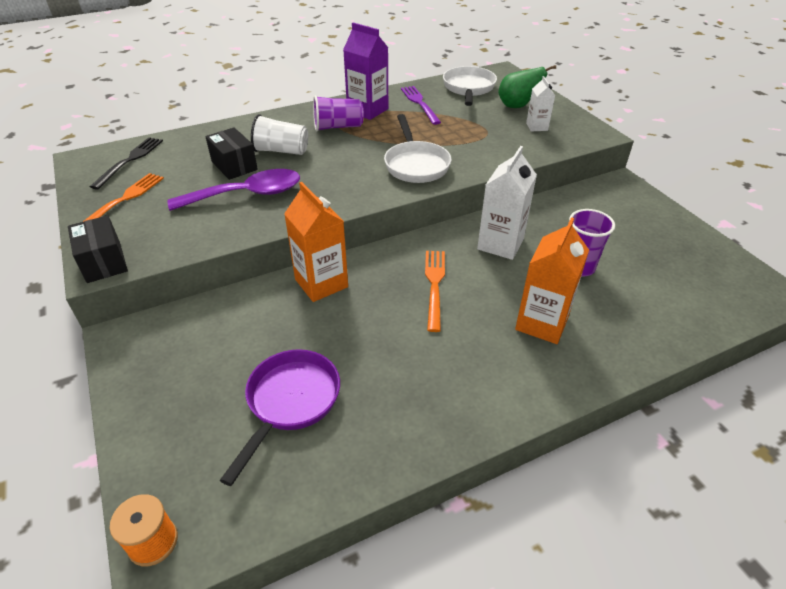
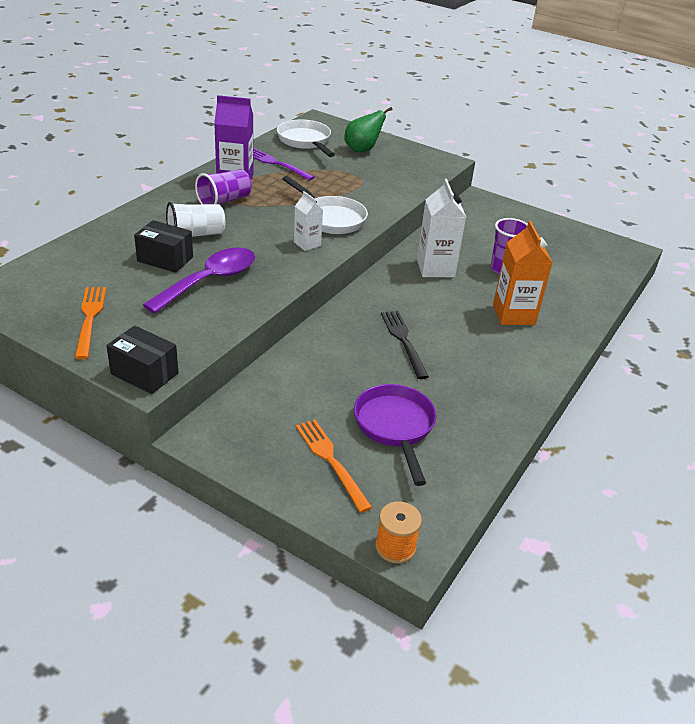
camera: 35 degrees left, 5 degrees down
(130, 160) = (45, 281): black fork -> black fork (403, 340)
(321, 283) = (327, 339): orange carton -> none
(434, 285) = (416, 312): orange fork -> orange fork (330, 460)
(537, 127) = (395, 164): white carton -> white carton (307, 244)

